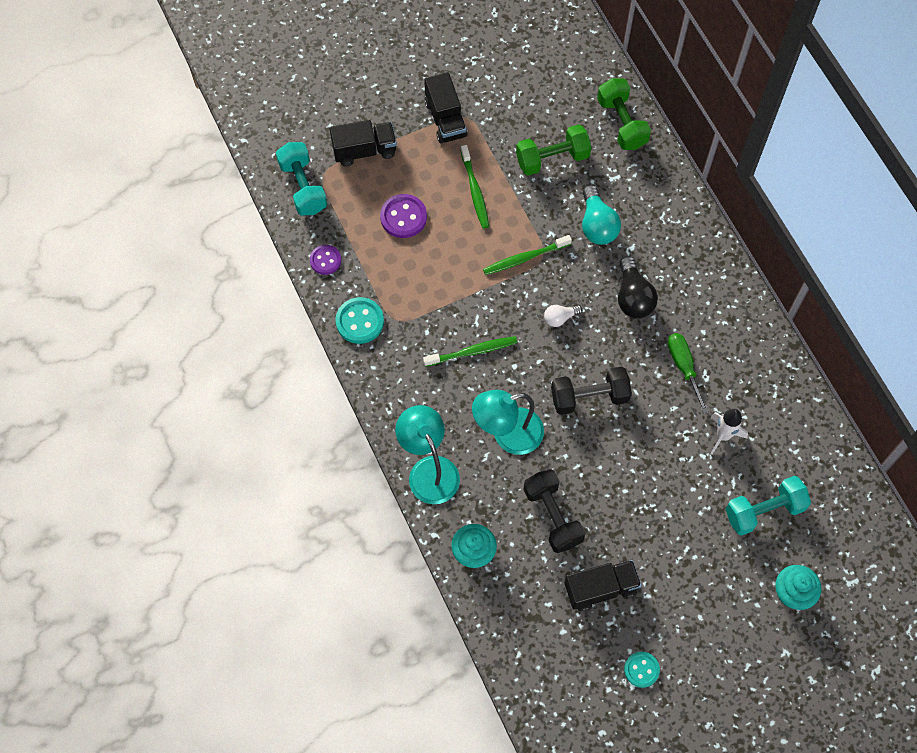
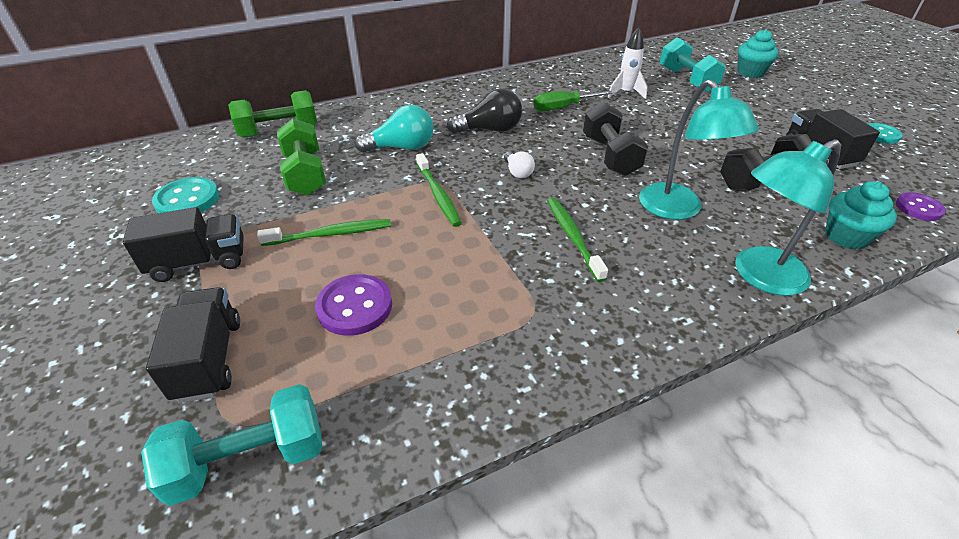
camera: 90 degrees left, 25 degrees down
(325, 260) = (421, 414): purple button -> purple button (918, 208)
(359, 321) = (542, 359): turquoise button -> turquoise button (187, 200)

